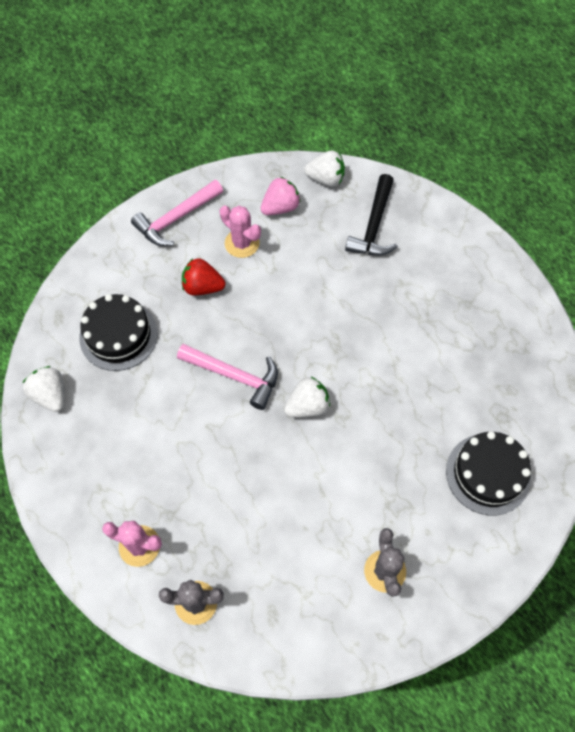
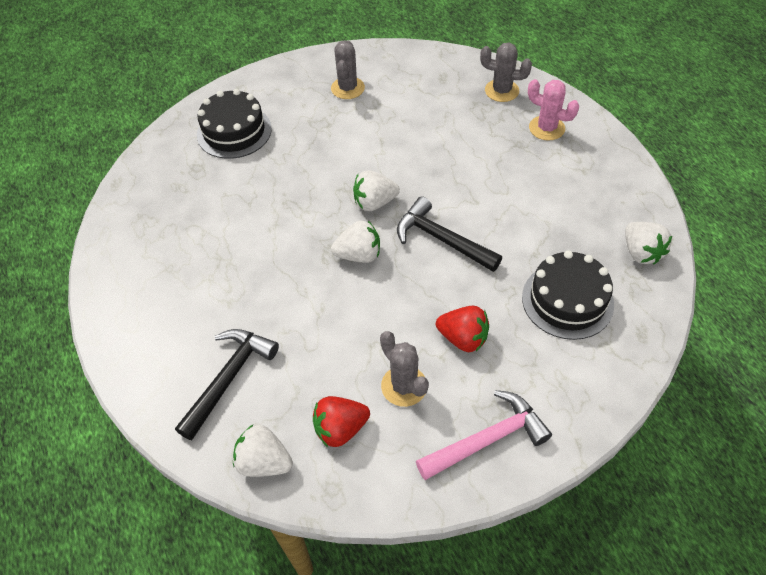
camera: 165 degrees left, 10 degrees down
(235, 376) = (441, 239): pink hammer -> black hammer
(242, 243) = (404, 386): pink cactus -> grey cactus
(280, 207) = (340, 429): pink strawberry -> red strawberry
(306, 346) = (359, 255): none -> white strawberry

